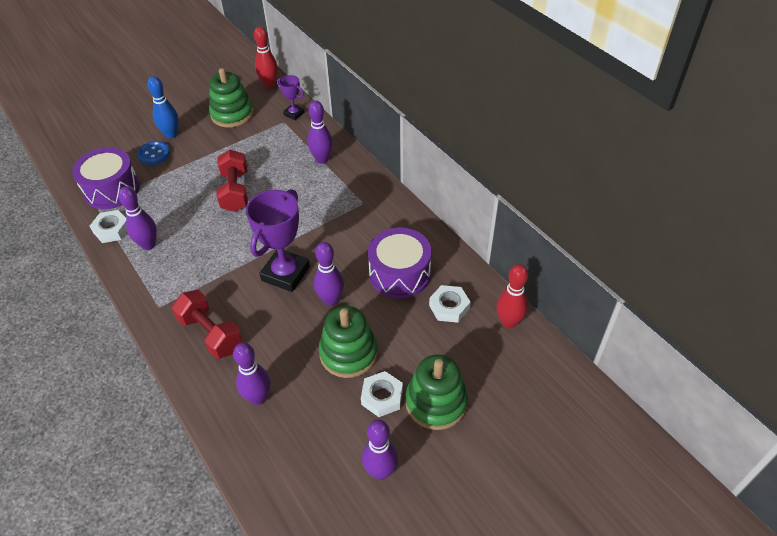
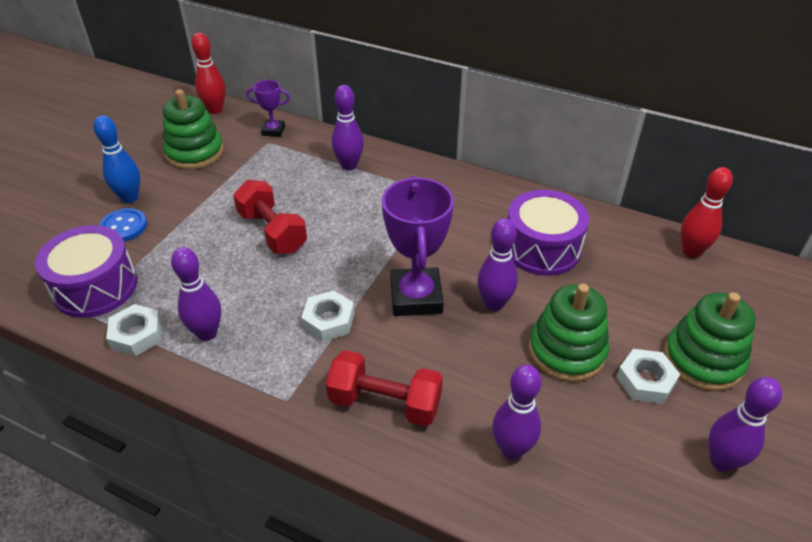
camera: 30 degrees left, 5 degrees down
(449, 307) = (622, 260): white nut -> white nut (329, 320)

